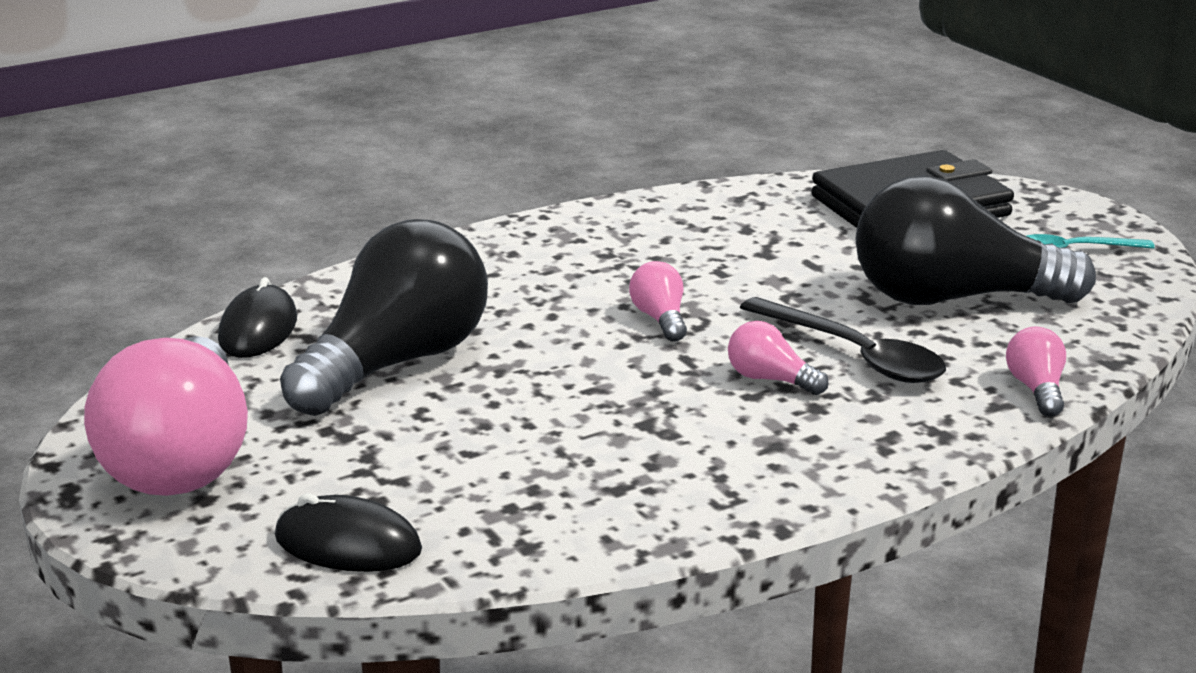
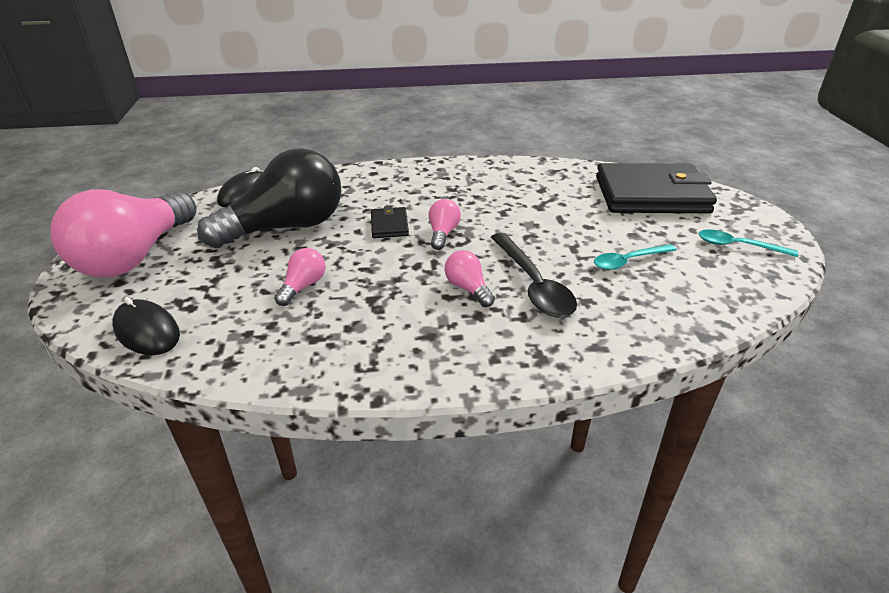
camera: 25 degrees right, 10 degrees up
(564, 325) = (389, 225): none -> black wallet
(952, 299) = (628, 261): black light bulb -> turquoise spoon
(1036, 389) = (633, 342): pink light bulb -> pink light bulb (303, 286)

